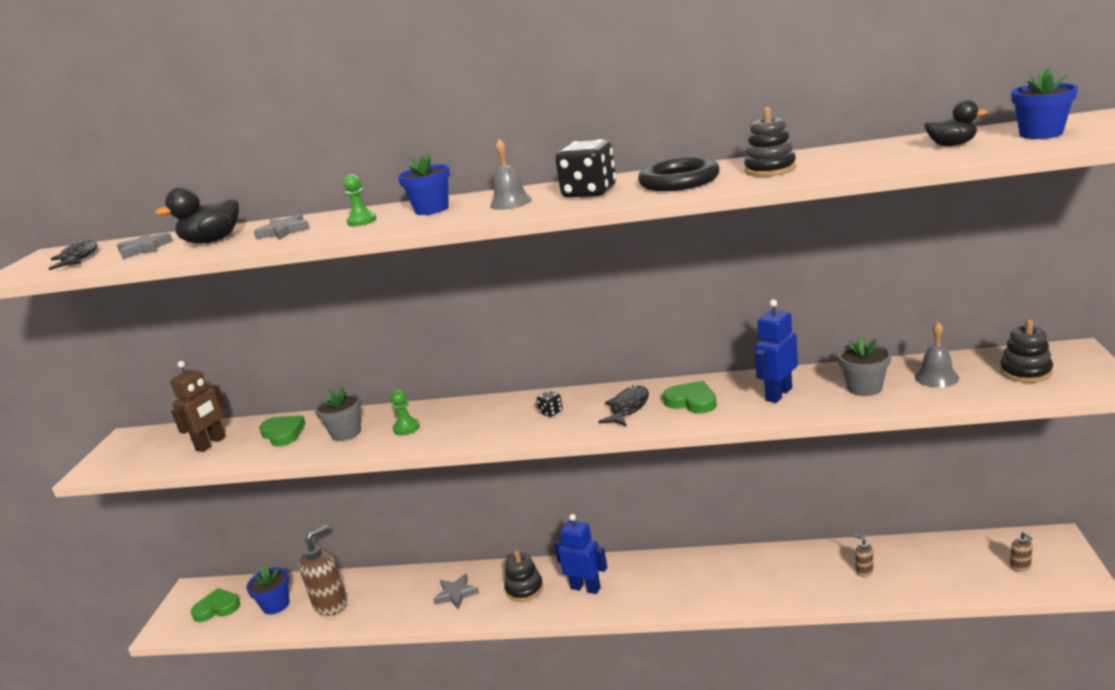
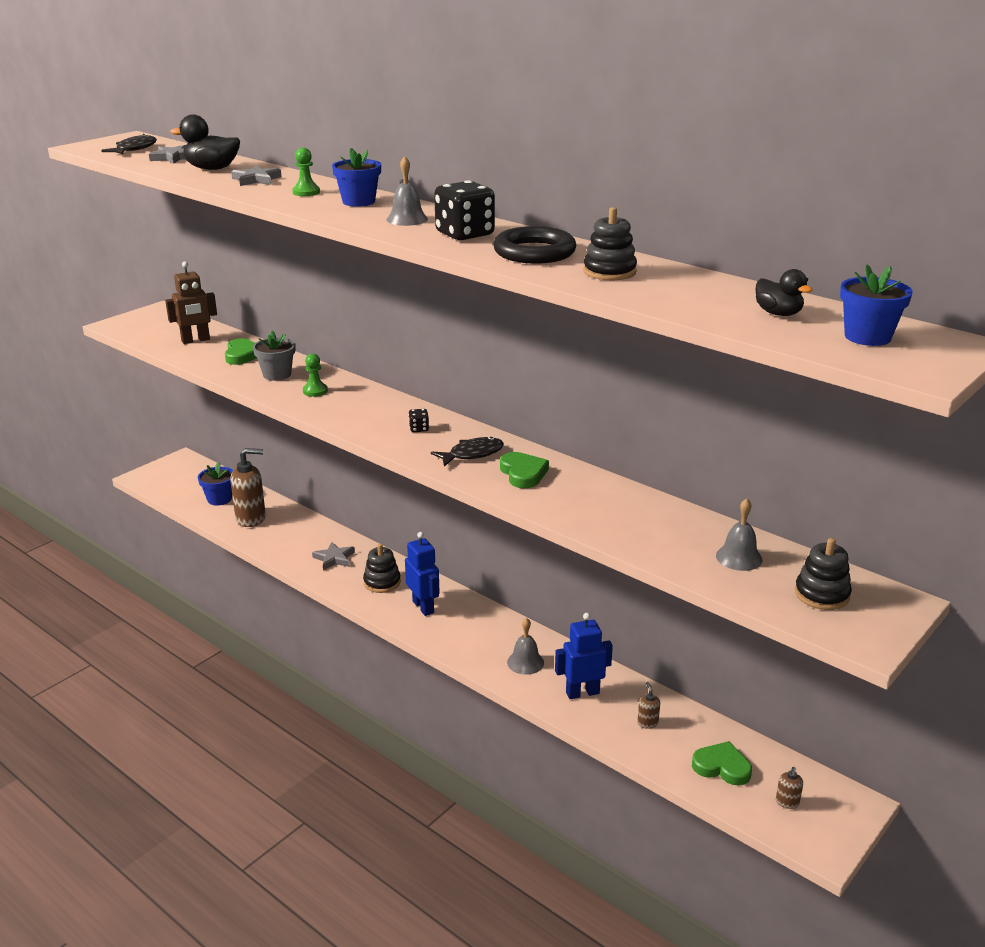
camera: 30 degrees right, 5 degrees up
(217, 608) = (185, 481): green heart -> green heart (722, 767)
(721, 581) = (525, 662): none -> grey bell
(778, 394) = (593, 502): blue robot -> blue robot (582, 693)
(864, 388) = (666, 533): grey flower pot -> none

